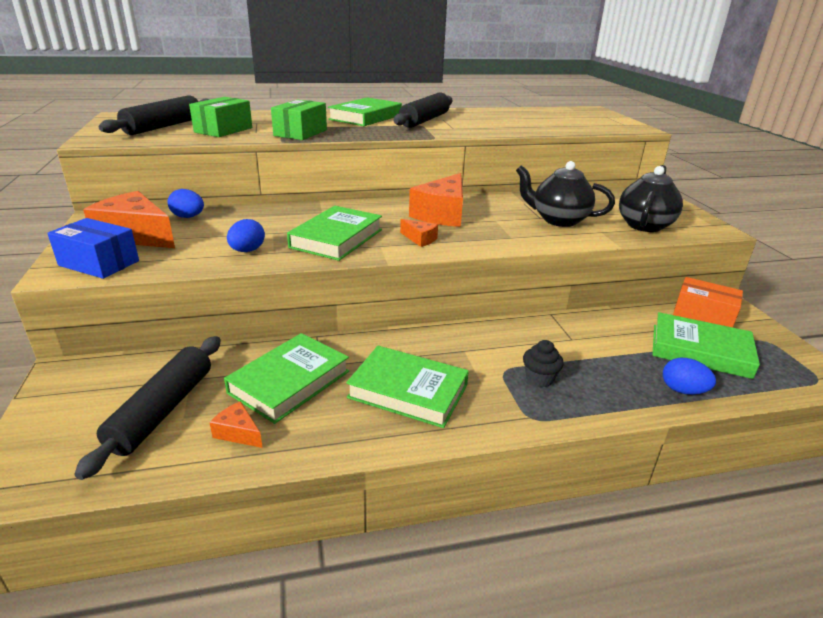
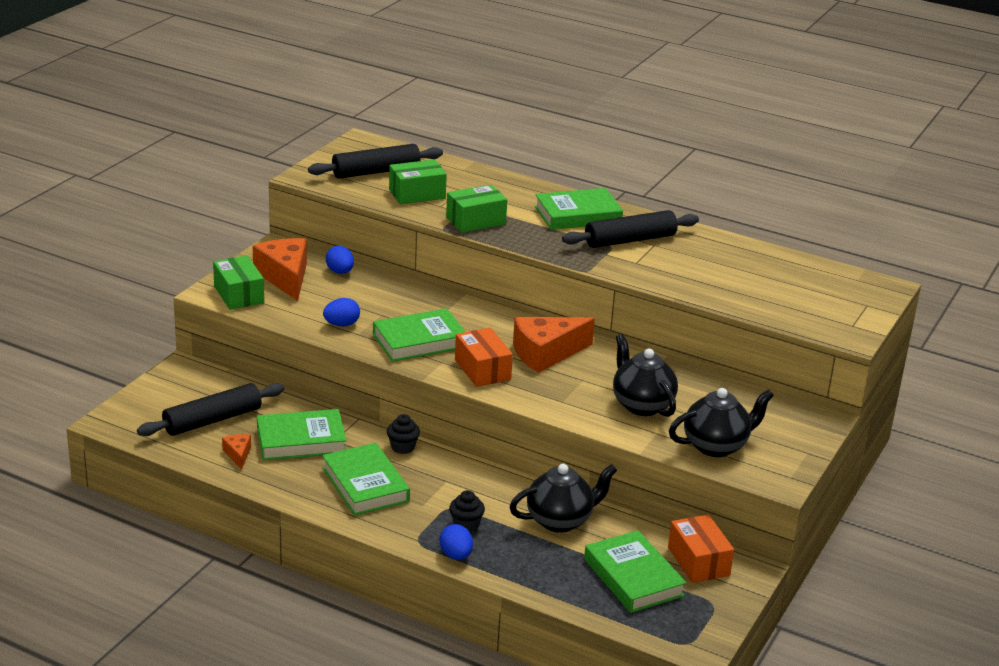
camera: 40 degrees right, 0 degrees up
(99, 263) = (239, 294): blue box -> green box
(389, 341) = (403, 447): none -> black cupcake
(420, 239) = (482, 370): orange cheese -> orange box
(587, 336) = (560, 520): none -> black teapot
(682, 390) = (556, 587): blue egg -> blue egg (456, 555)

